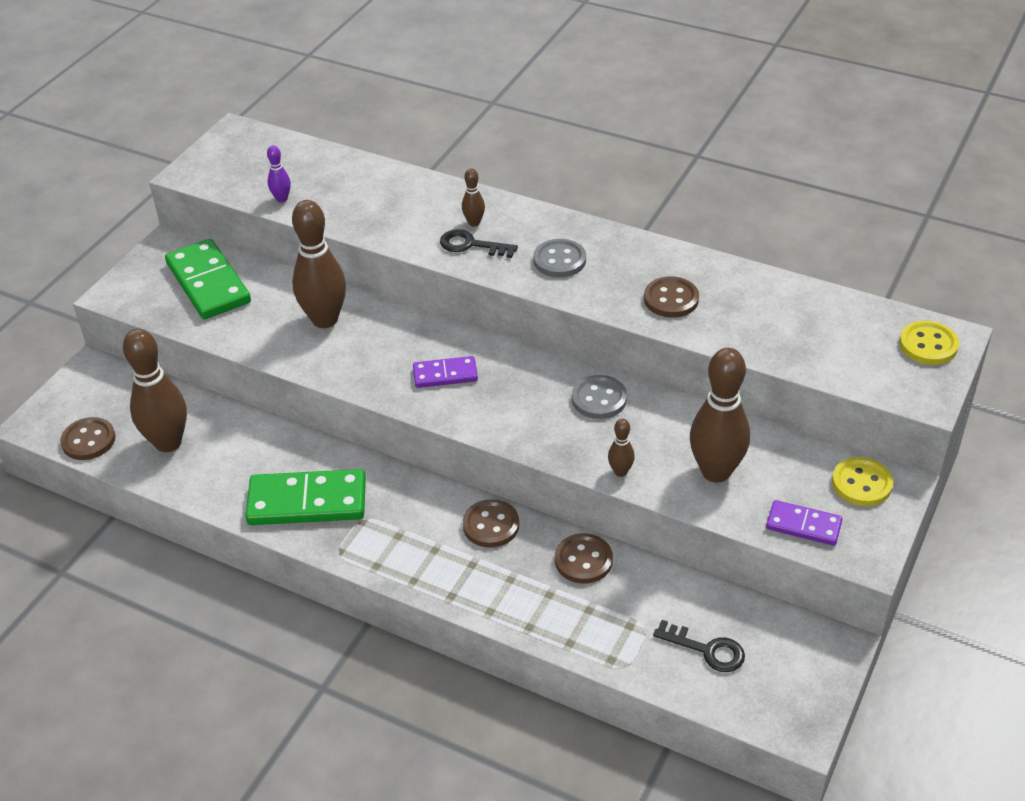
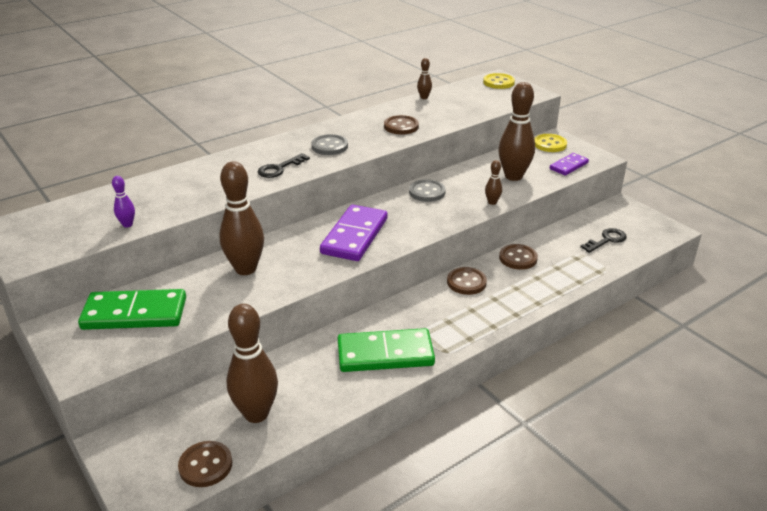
camera: 65 degrees left, 10 degrees down
(307, 502) = (385, 354): green domino -> green domino turned 60 degrees clockwise
(445, 374) = (354, 236): purple domino -> purple domino, size x1.81
(474, 223) = (258, 162): brown bowling pin -> brown bowling pin (424, 97)

